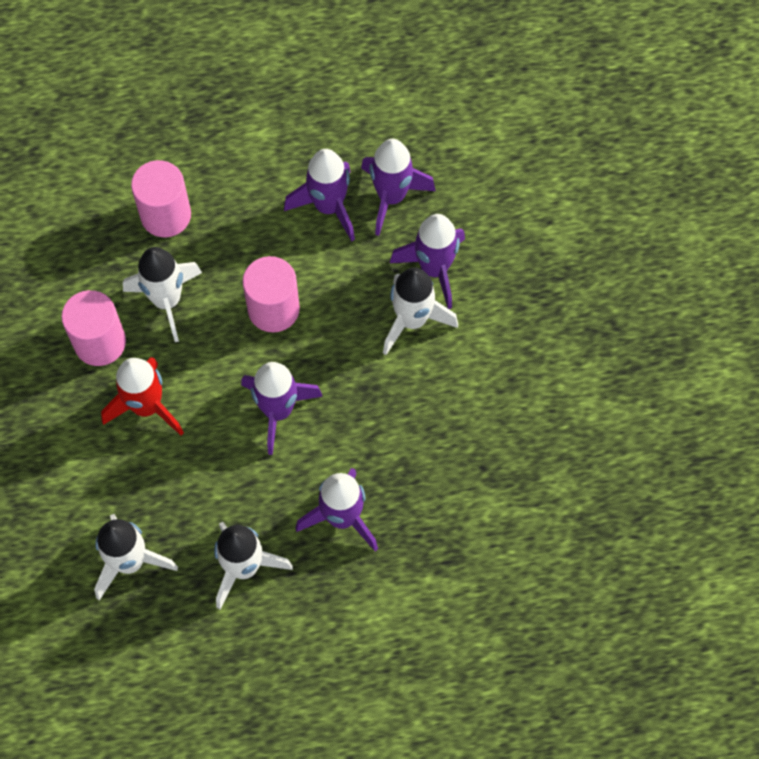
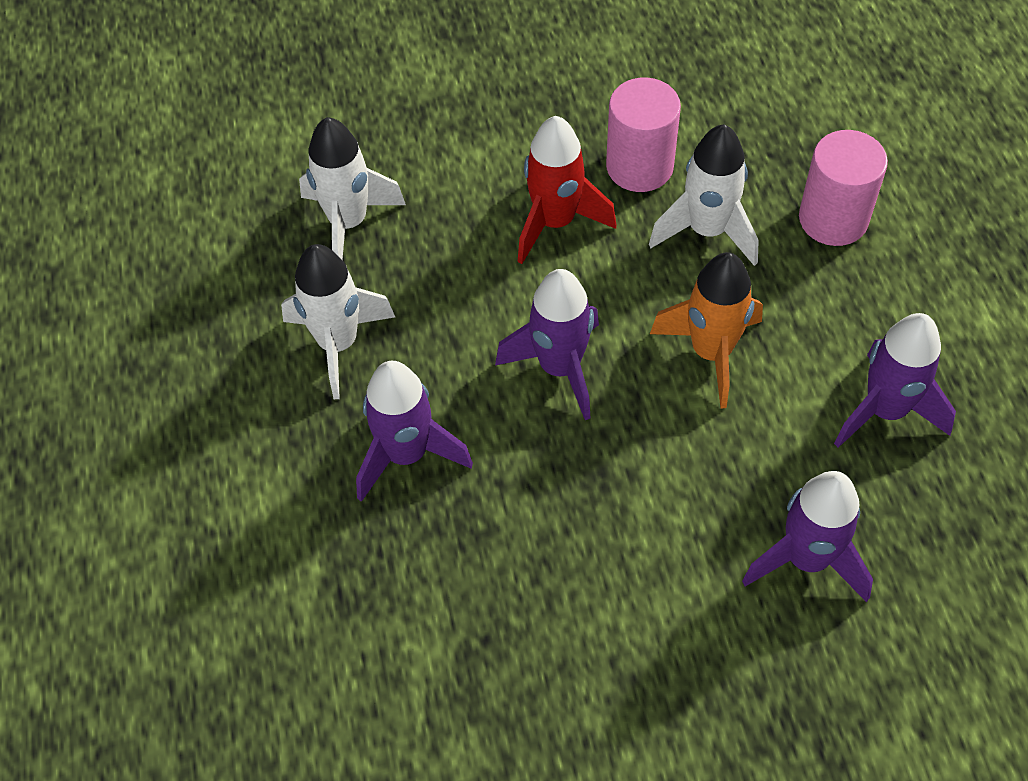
camera: 90 degrees right, 10 degrees down
(273, 309) = (711, 352): pink cylinder -> orange rocket
(391, 197) = (919, 494): purple rocket -> none
(412, 320) = (716, 531): white rocket -> none

